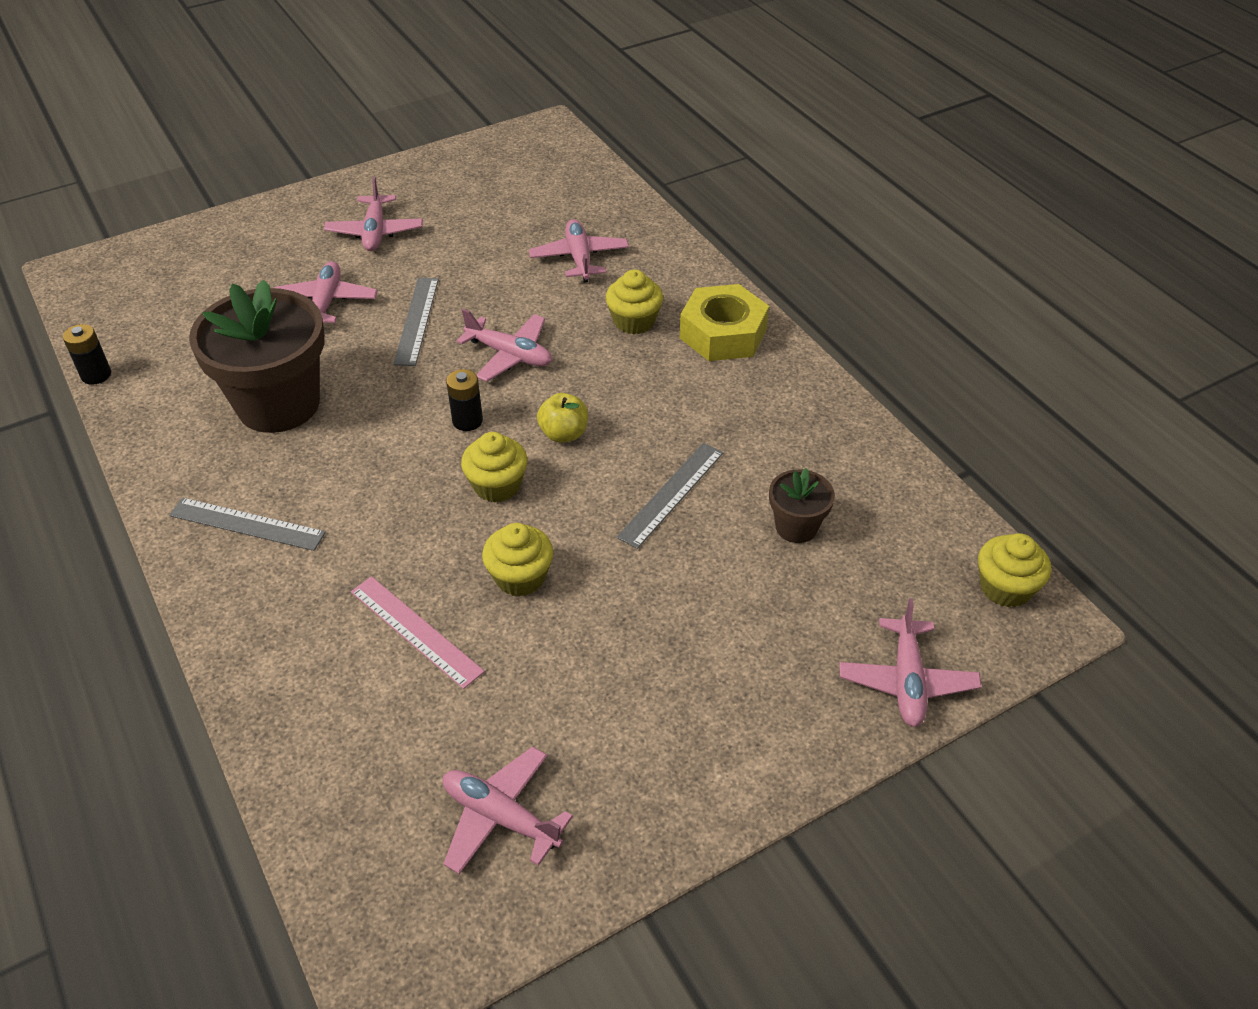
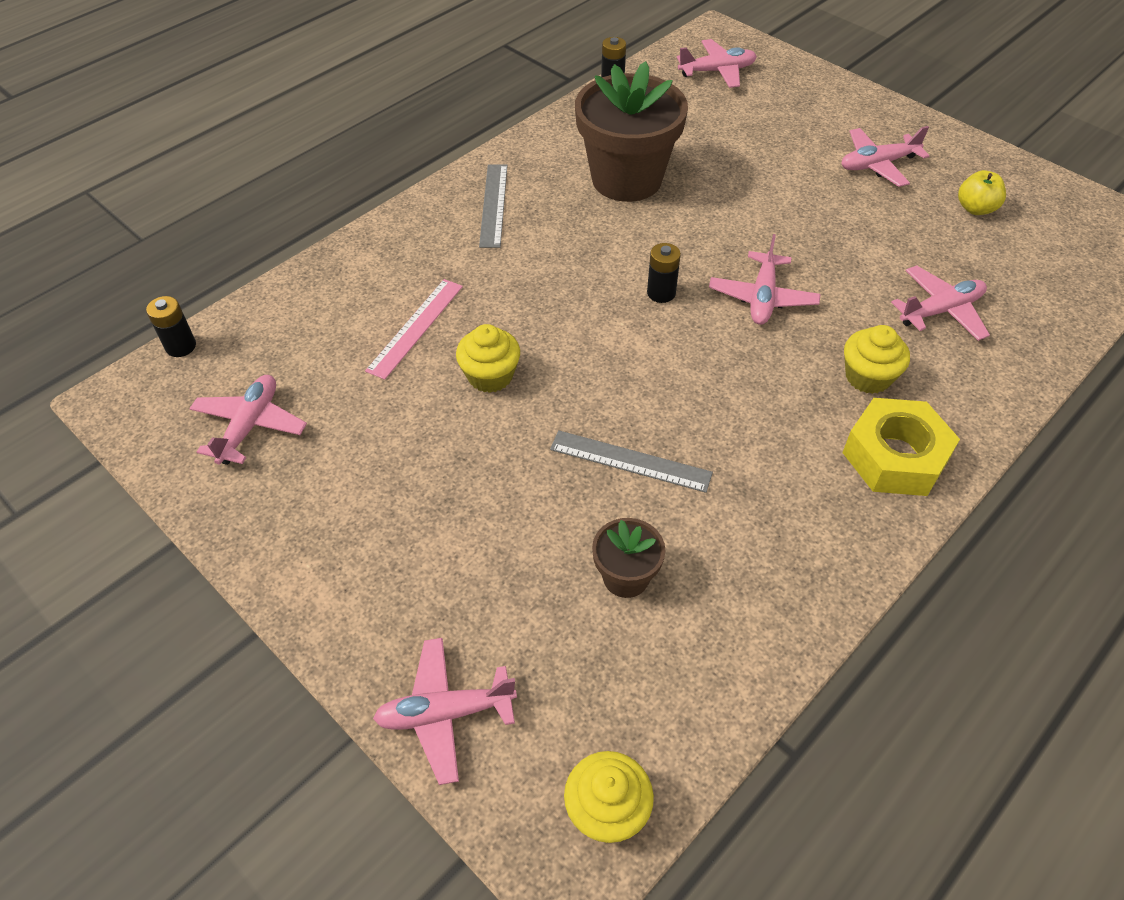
camera: 75 degrees right, 5 degrees up
(324, 893) = (181, 346): none -> black battery
(326, 303) = (762, 166): pink plane -> pink plane (717, 71)
(416, 320) = (773, 225): grey ruler -> none
(497, 485) = (590, 333): yellow cupcake -> none
(564, 434) = (675, 362): yellow apple -> yellow apple (975, 208)

